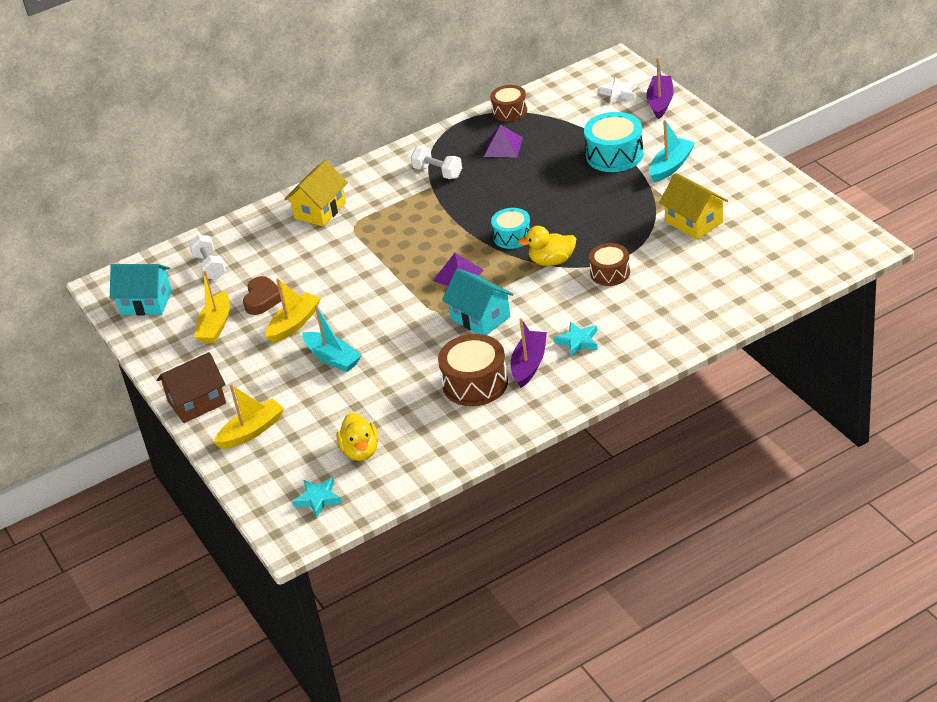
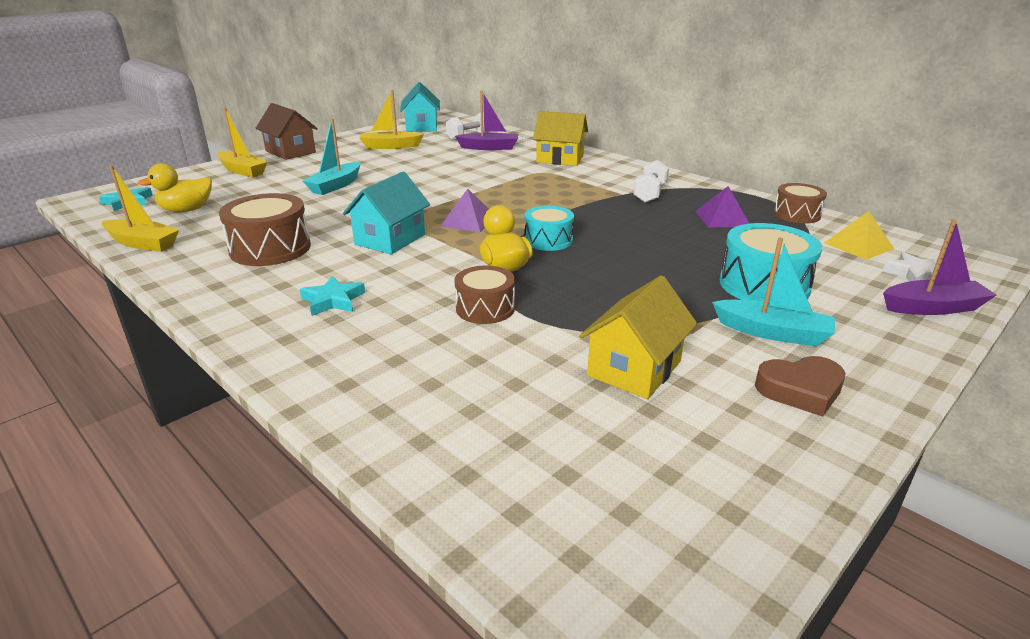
camera: 70 degrees right, 10 degrees down
(262, 299) = (426, 155): brown heart -> brown heart (800, 390)
(294, 324) = (389, 168): yellow boat -> yellow boat (142, 243)
(529, 365) = (294, 274): purple boat -> purple boat (489, 147)
(571, 101) = (858, 245): none -> yellow pyramid

